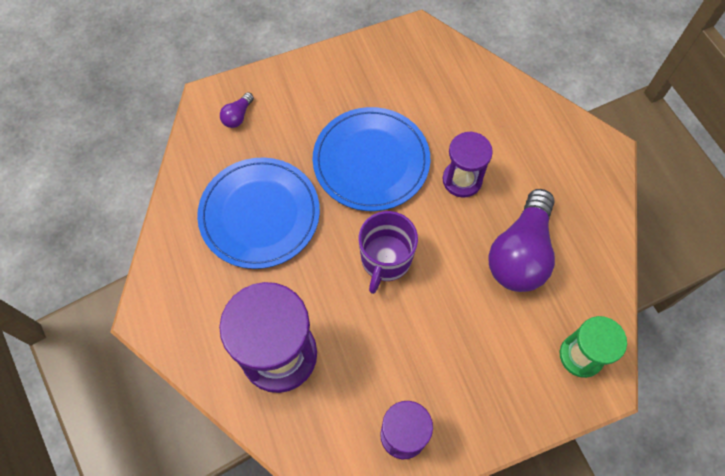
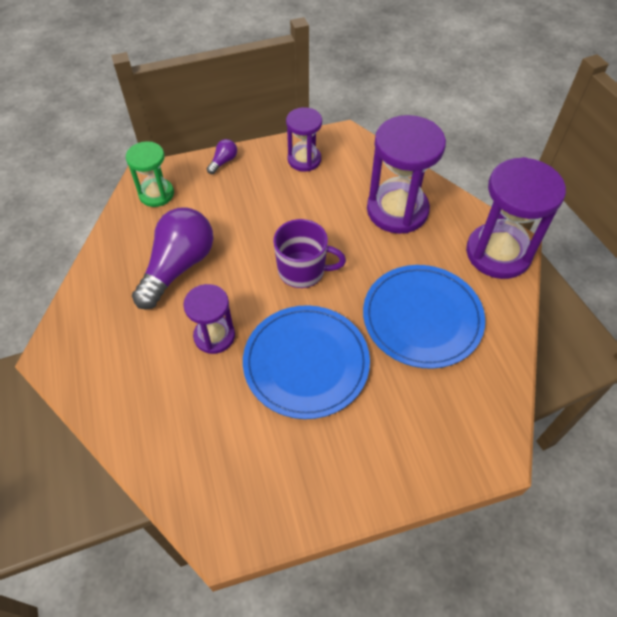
camera: 175 degrees left, 10 degrees down
(167, 300) = (498, 253): none -> purple hourglass
(238, 116) = (457, 429): purple light bulb -> purple light bulb (223, 161)
(385, 259) = (302, 270): purple mug -> purple mug turned 75 degrees clockwise

